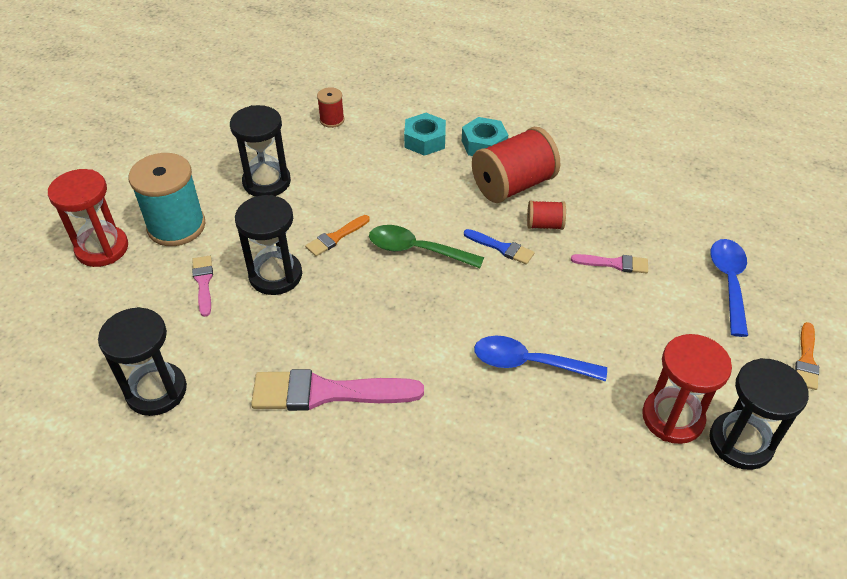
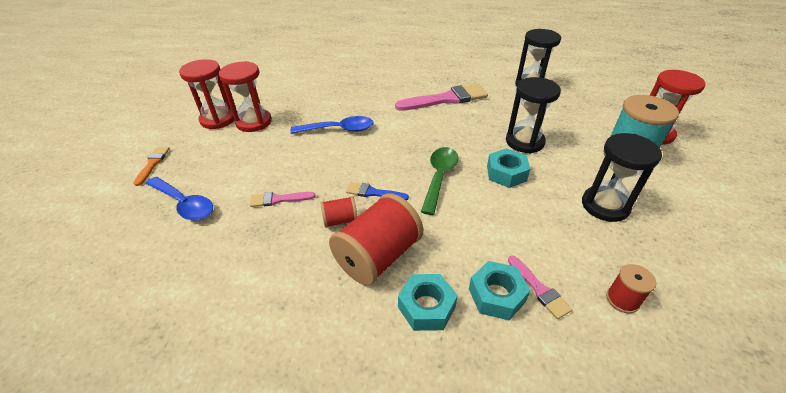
camera: 165 degrees right, 5 degrees down
(203, 282) = (565, 129): pink brush -> pink brush (539, 289)
(336, 237) = (506, 173): orange brush -> turquoise nut
(416, 250) = (439, 177): green spoon -> green spoon turned 75 degrees counterclockwise
(728, 282) = (184, 204): blue spoon -> blue spoon turned 45 degrees counterclockwise
(740, 442) = (218, 119): black hourglass -> red hourglass

